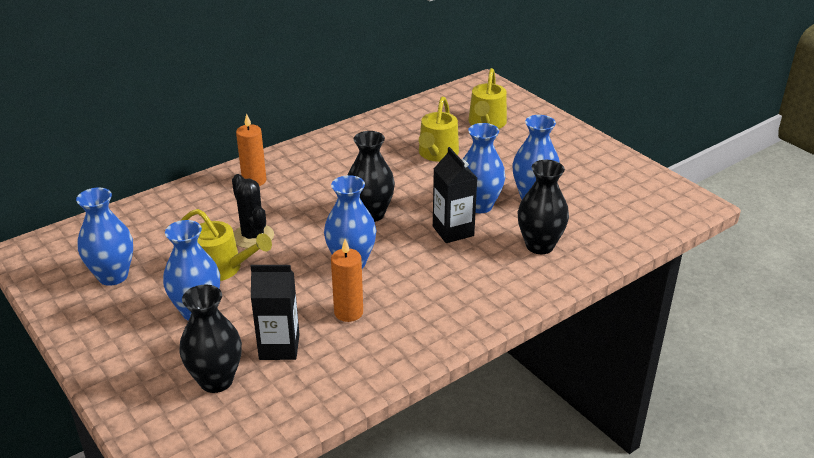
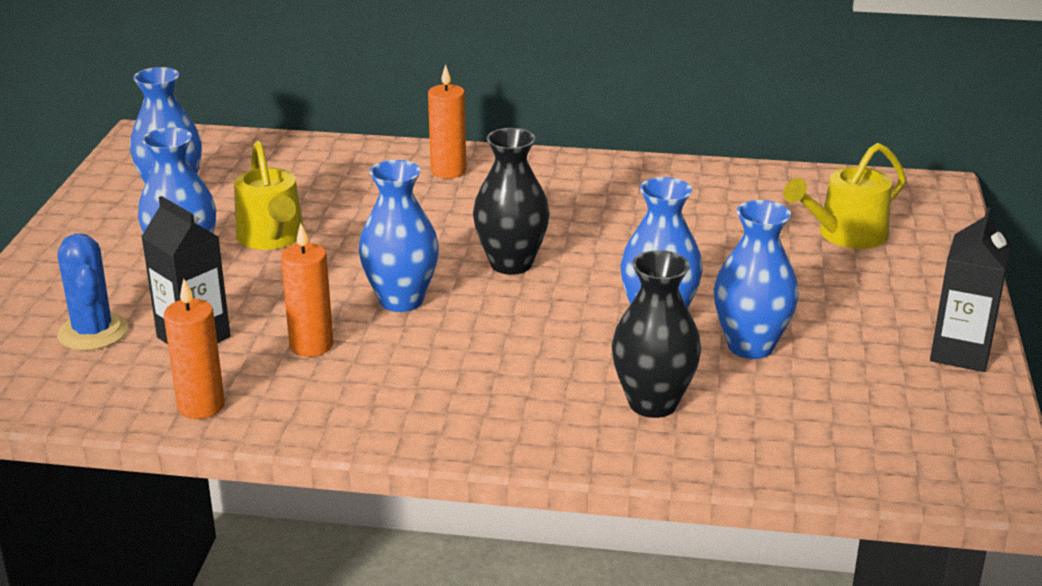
camera: 45 degrees right, 5 degrees down
(216, 380) = (93, 332): black vase -> blue cactus
(253, 236) = (352, 223): black cactus -> none
(350, 378) = (201, 406): none -> orange candle
(437, 154) = (711, 239): yellow watering can -> none
(453, 231) = (573, 329): black carton -> black carton (960, 353)

